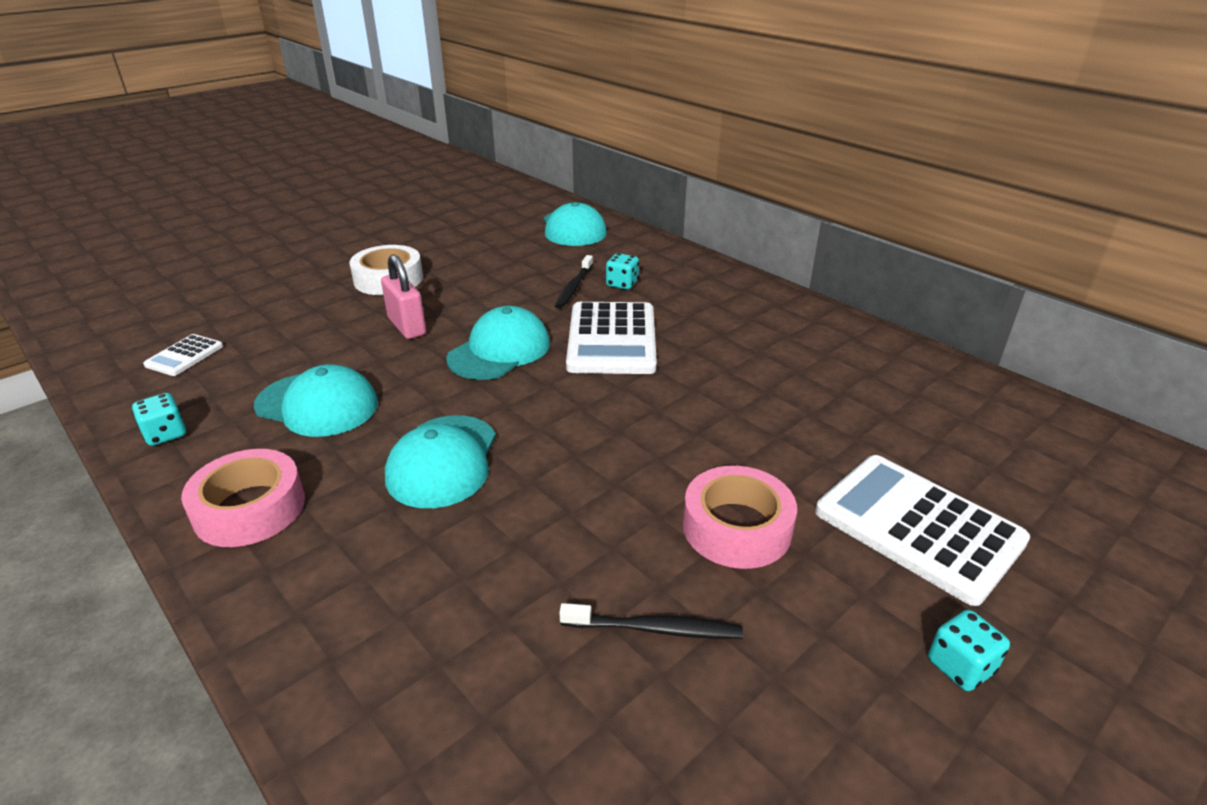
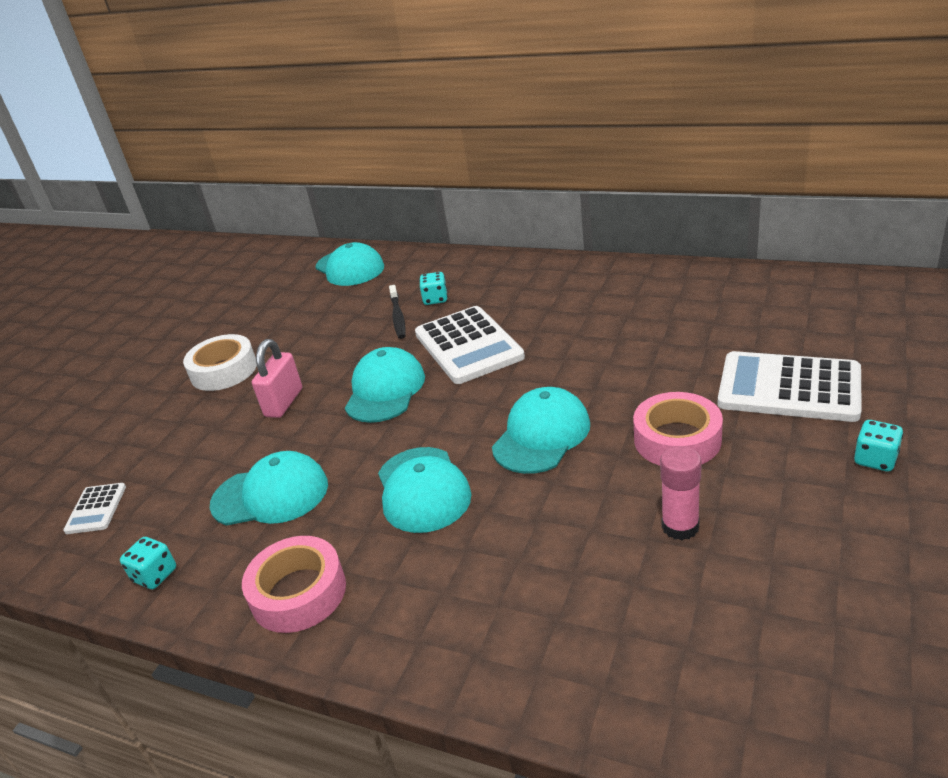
camera: 20 degrees left, 0 degrees up
(407, 326) = (284, 402): pink padlock -> pink padlock turned 75 degrees clockwise
(600, 458) = (541, 435): none -> turquoise cap
(655, 629) = (680, 526): black toothbrush -> pink glue stick

